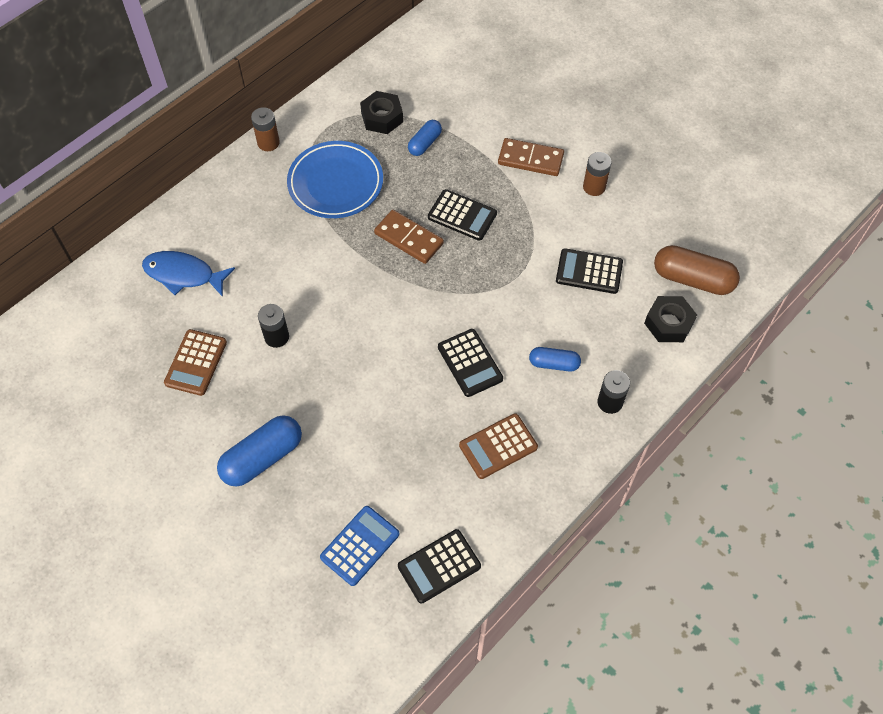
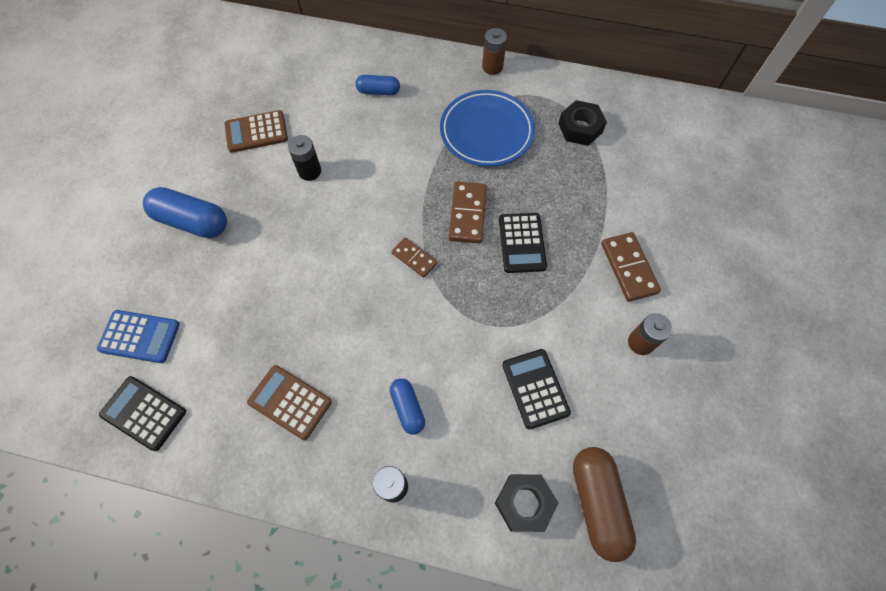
camera: 60 degrees right, 5 degrees up
(183, 274) = (331, 82): blue fish -> none
(425, 143) = (578, 173): blue capsule -> blue capsule (378, 91)
(425, 297) = (414, 258): none -> brown domino
(470, 363) = (366, 331): black calculator -> none

